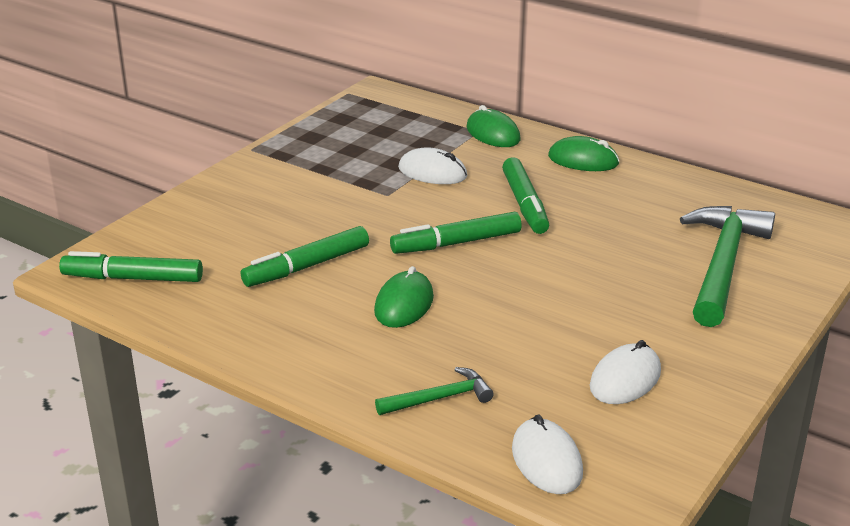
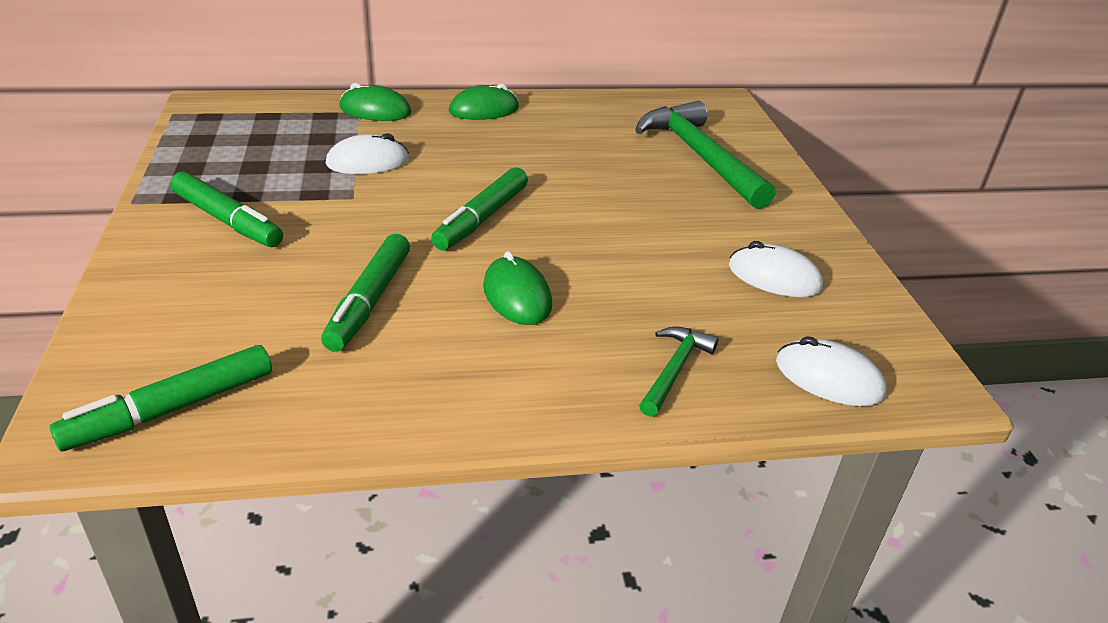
camera: 45 degrees left, 5 degrees up
(524, 204) = (490, 162): green marker -> green marker (227, 220)
(625, 379) = (774, 277): white mouse -> white mouse turned 60 degrees counterclockwise

